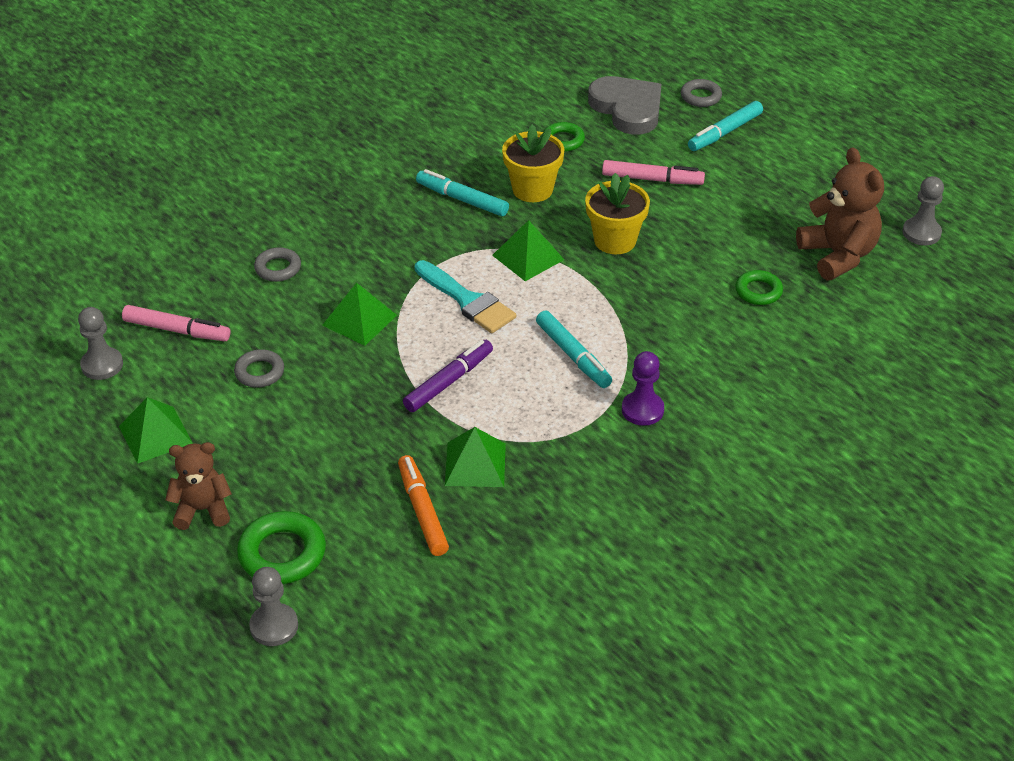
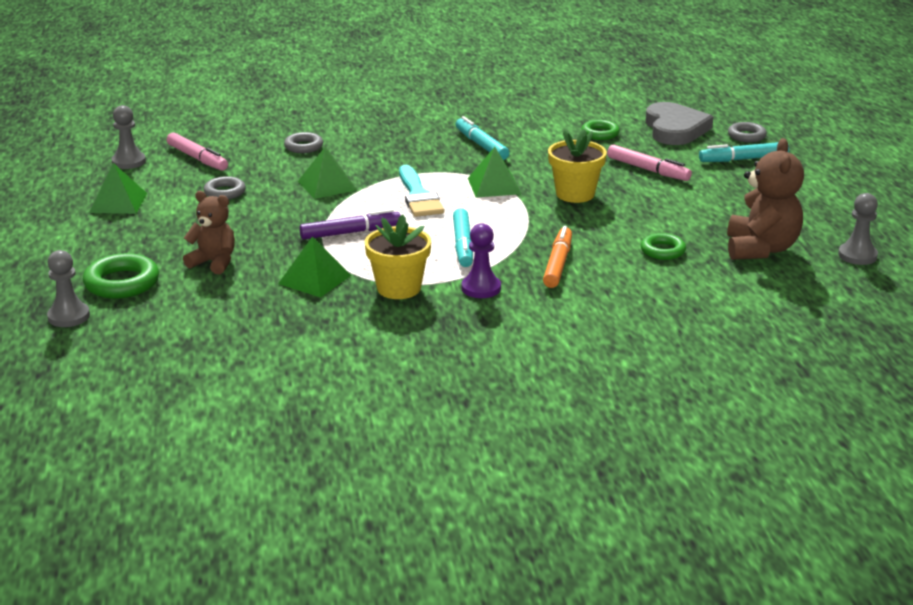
camera: 30 degrees right, 15 degrees down
(202, 510) = (99, 246): brown teddy bear -> brown teddy bear (214, 262)
(422, 511) = (245, 292): orange marker -> orange marker (558, 264)
(532, 189) = (543, 153): yellow flower pot -> yellow flower pot (399, 288)

